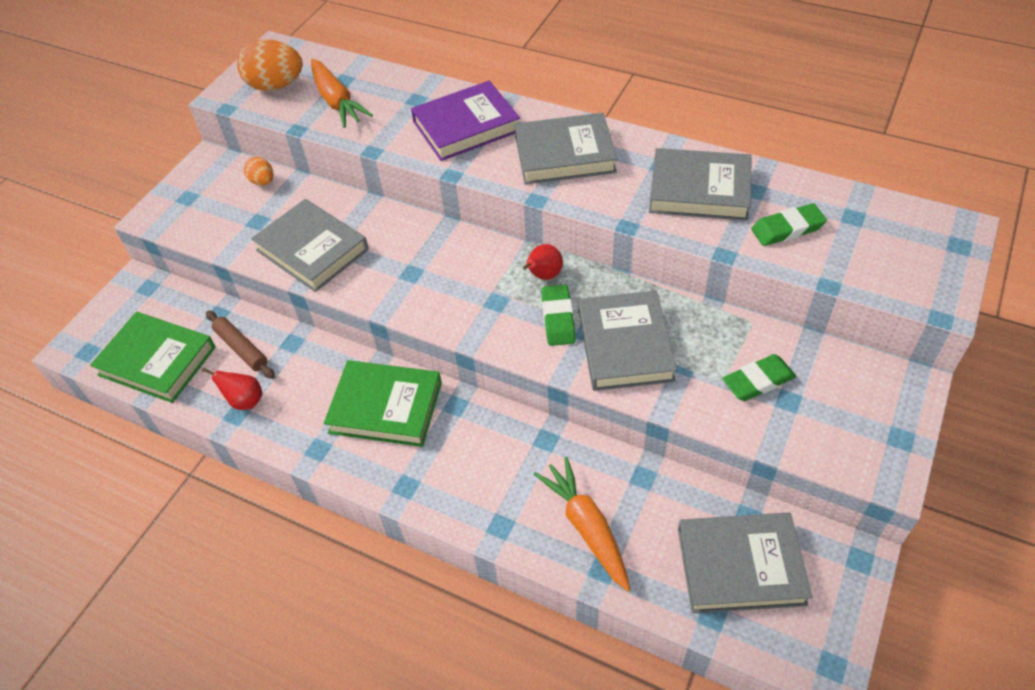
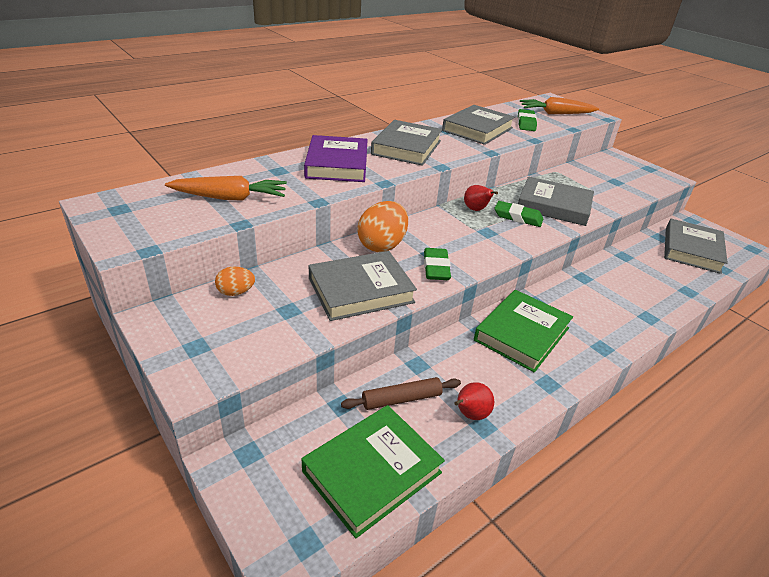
camera: 70 degrees left, 15 degrees down
(276, 86) = (158, 217): orange egg -> orange egg (382, 245)
(586, 527) = (656, 286): orange carrot -> orange carrot (555, 113)
(758, 381) = (599, 183): green eraser -> green eraser (436, 267)

